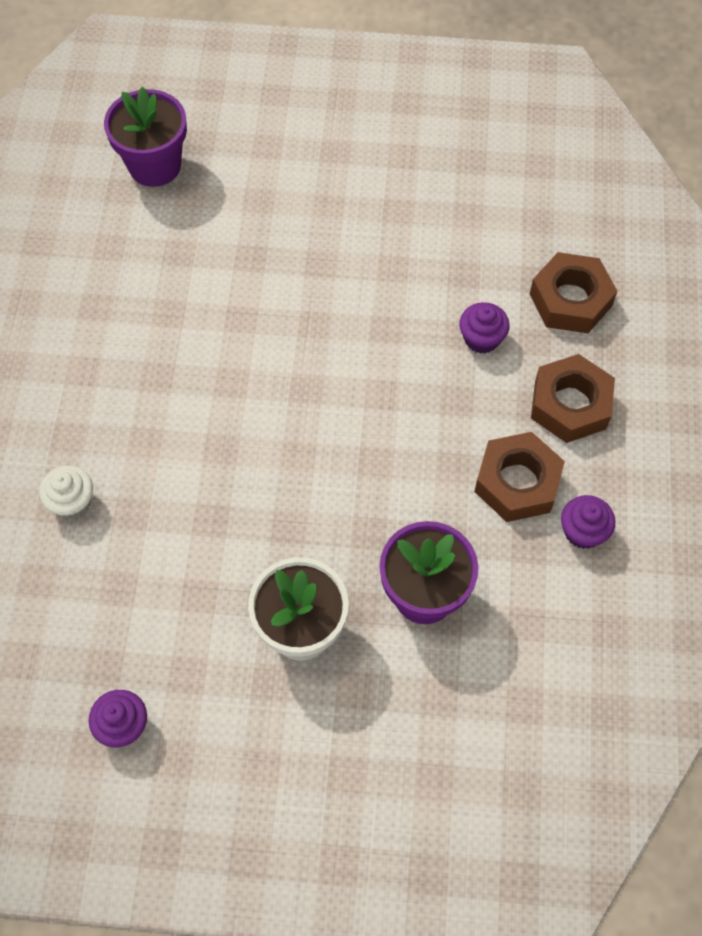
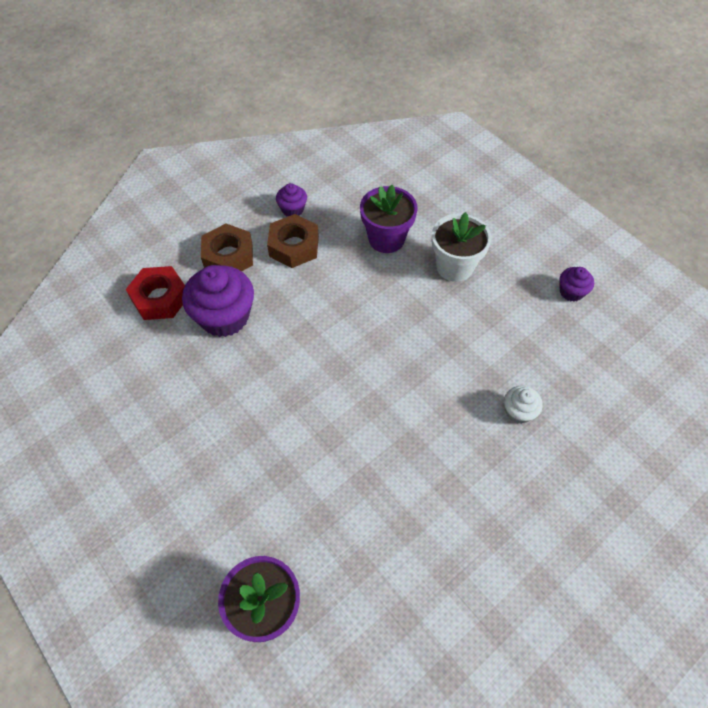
camera: 135 degrees left, 5 degrees down
(481, 338) = (224, 317): purple cupcake -> purple cupcake, size x1.99
(570, 300) = (160, 298): brown nut -> red nut

